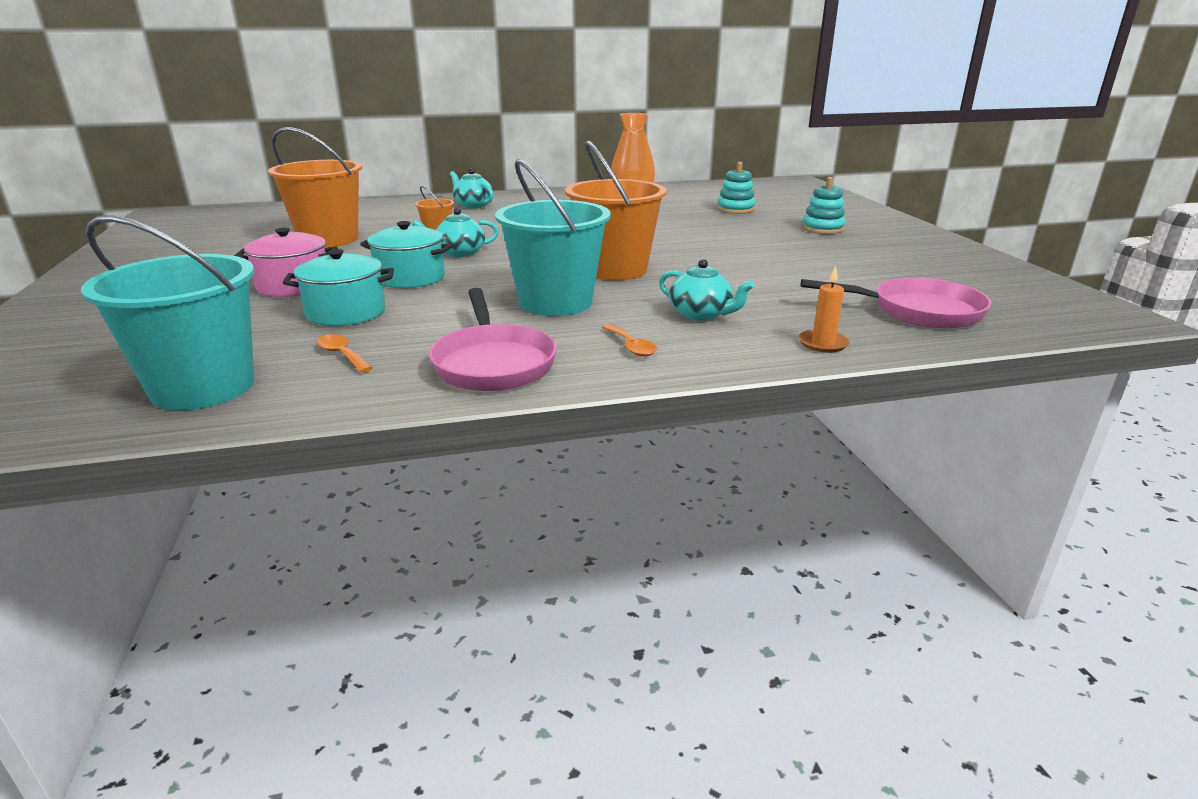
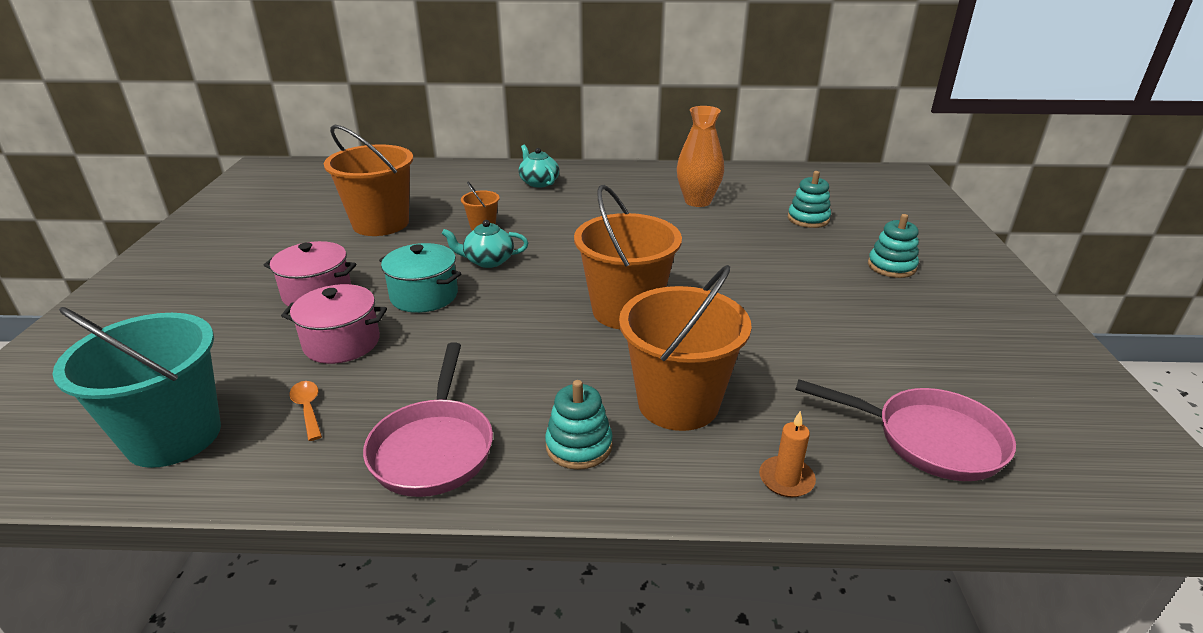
camera: 15 degrees right, 5 degrees up
(346, 313) = (342, 343): turquoise pot -> pink pot
(555, 302) = (540, 357): turquoise bucket -> none
(631, 346) = (579, 446): orange spoon -> turquoise stacking toy
(701, 314) = (678, 403): turquoise teapot -> orange bucket

